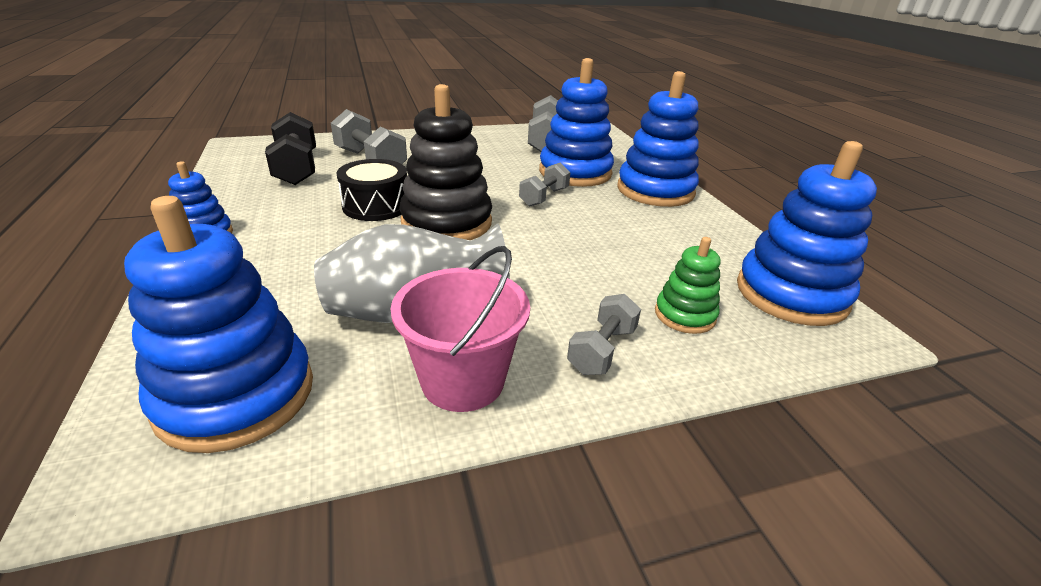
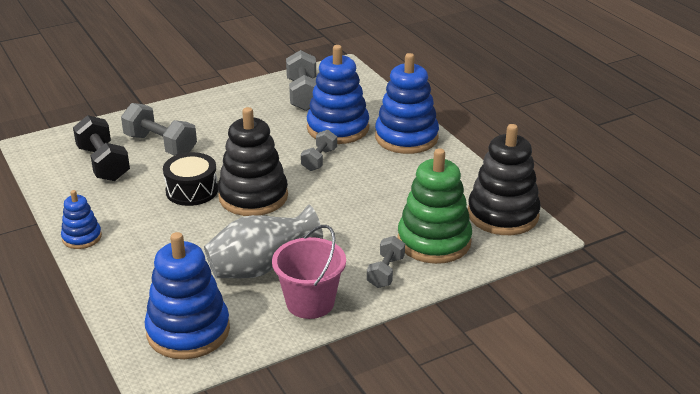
camera: 10 degrees left, 0 degrees up
(685, 315) = (434, 241): green stacking toy -> green stacking toy, size x1.89
(791, 294) = (503, 215): blue stacking toy -> black stacking toy

